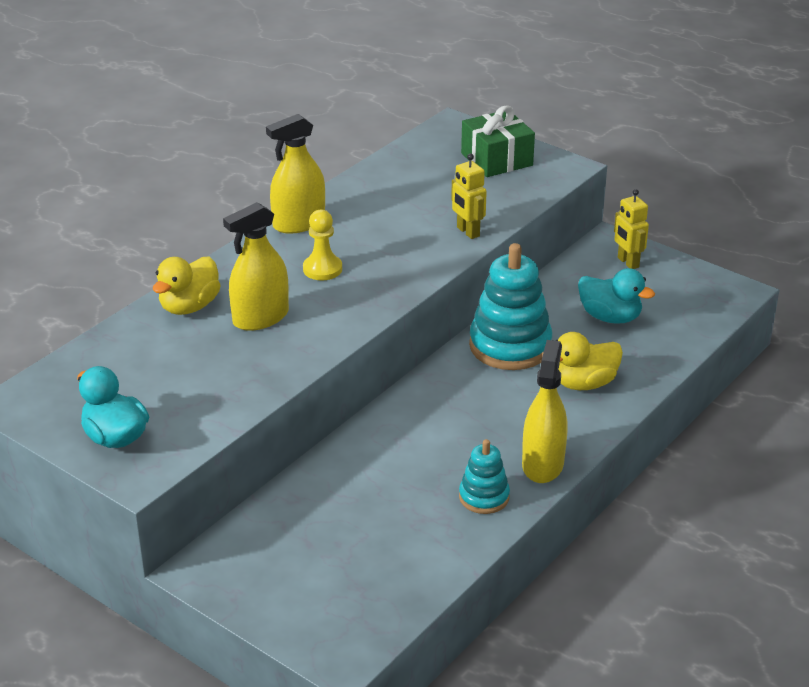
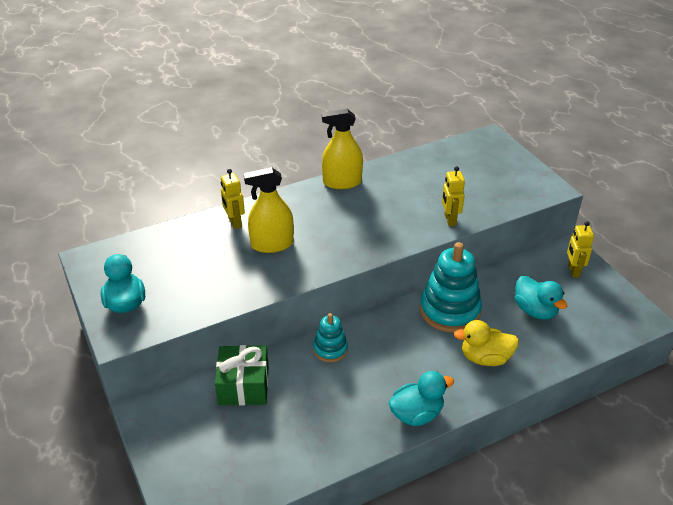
camera: 25 degrees right, 5 degrees up
(189, 306) = (234, 223): yellow duck -> yellow robot
(322, 269) = (335, 220): yellow pawn -> none
(484, 497) = (359, 425): turquoise stacking toy -> turquoise stacking toy (330, 349)
(496, 159) = (504, 170): green gift -> green gift (243, 385)
(542, 464) = (416, 414): yellow spray bottle -> turquoise duck

